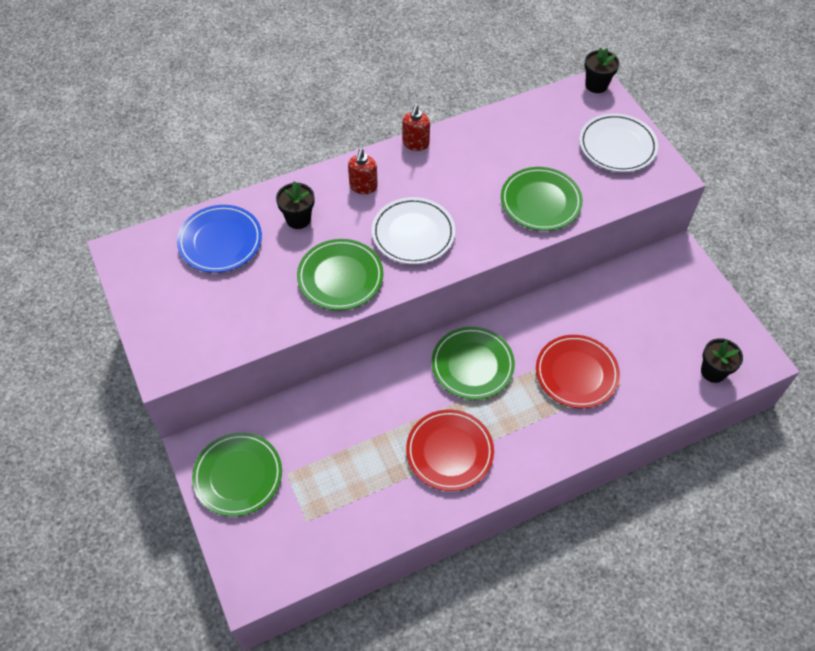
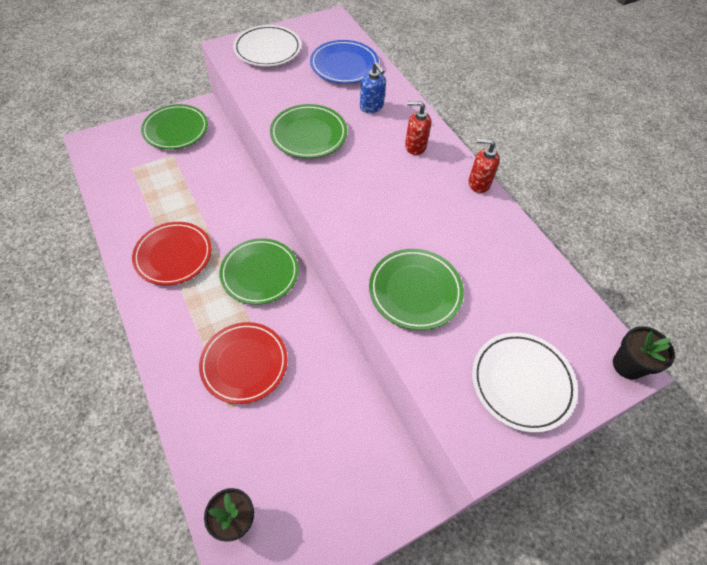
camera: 85 degrees right, 0 degrees up
(298, 219) = (371, 107): black flower pot -> blue soap dispenser
(413, 234) = (361, 182): white plate -> white plate (268, 49)

